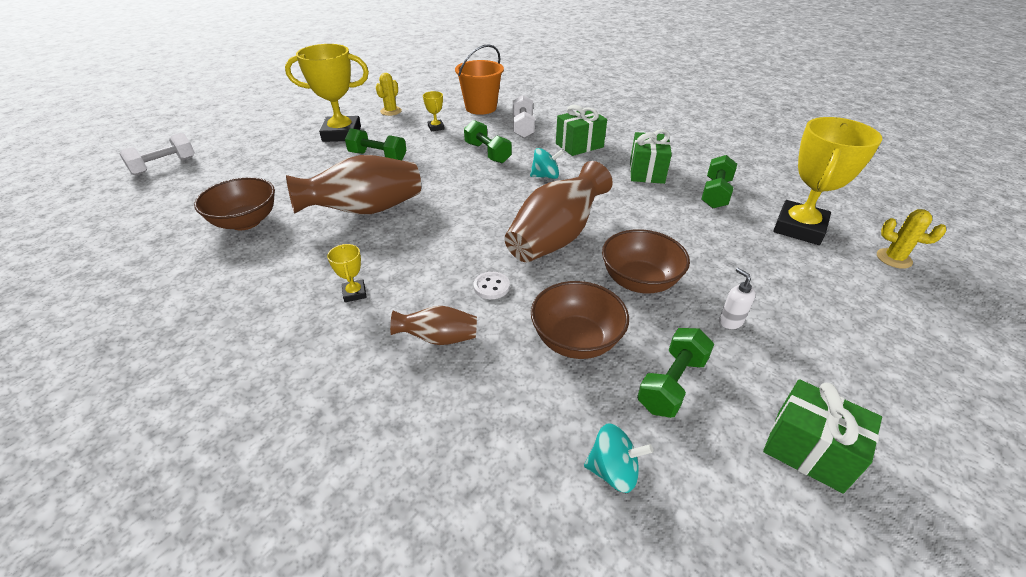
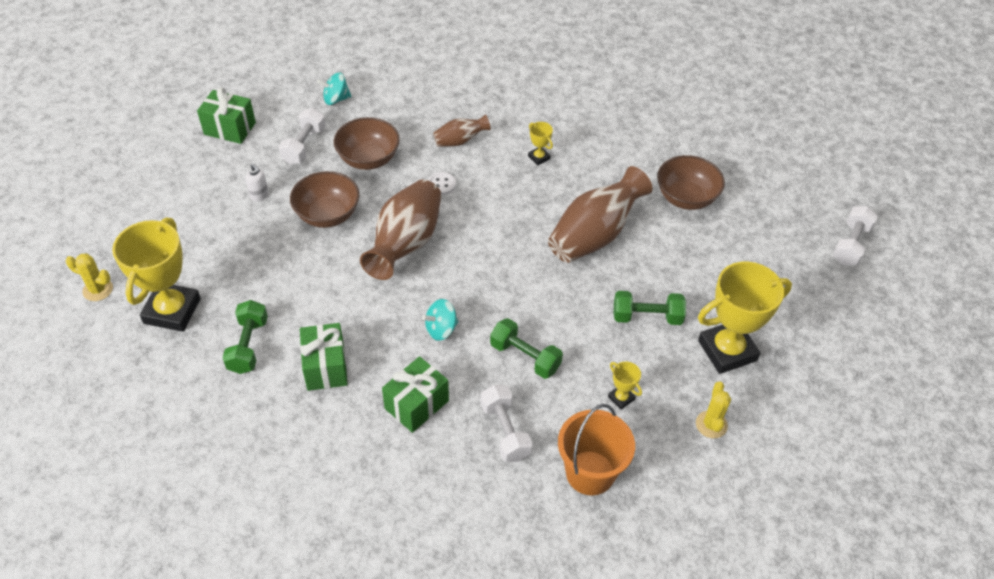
camera: 160 degrees right, 10 degrees up
(671, 383) = (304, 146): green dumbbell -> white dumbbell

